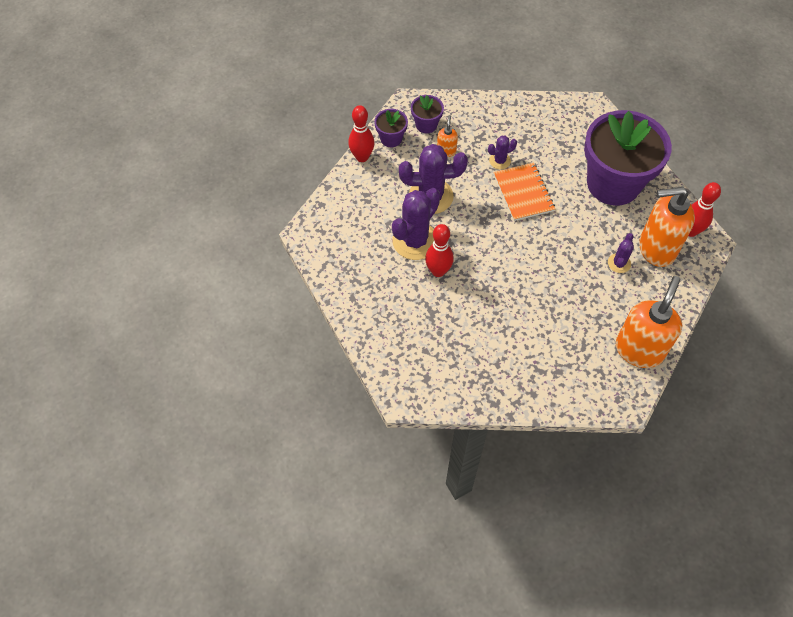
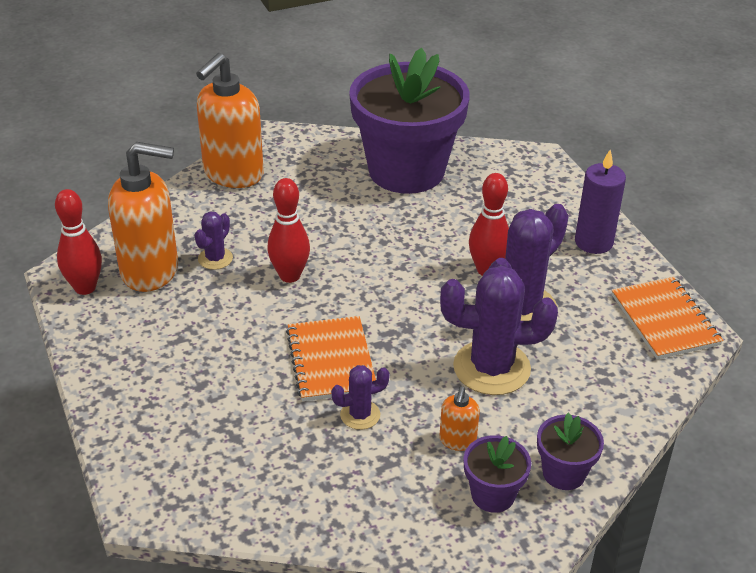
camera: 175 degrees left, 20 degrees down
(325, 241) = (665, 320): none -> orange notebook
(362, 157) = (618, 443): red bowling pin -> red bowling pin (290, 276)
(365, 304) = (593, 242): none -> purple candle
(613, 184) = (172, 361): purple flower pot -> purple flower pot (406, 171)

